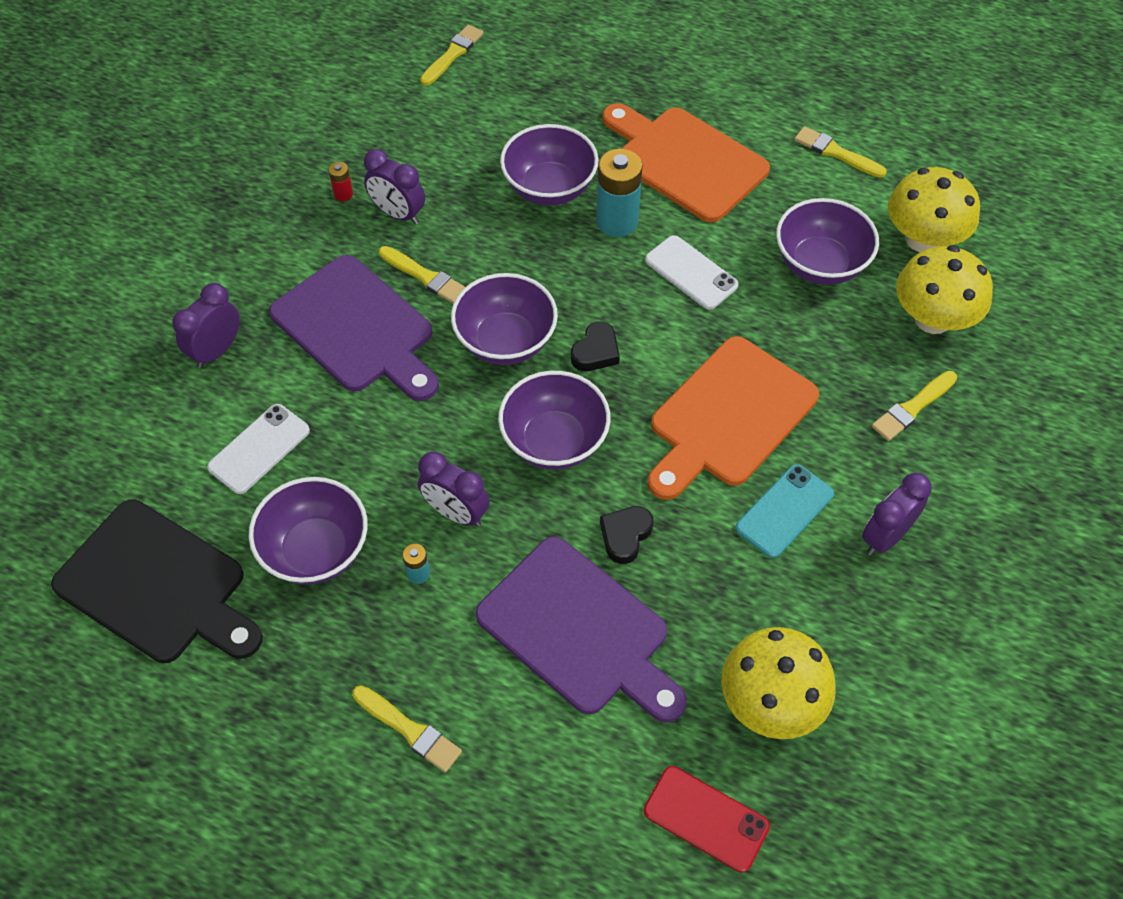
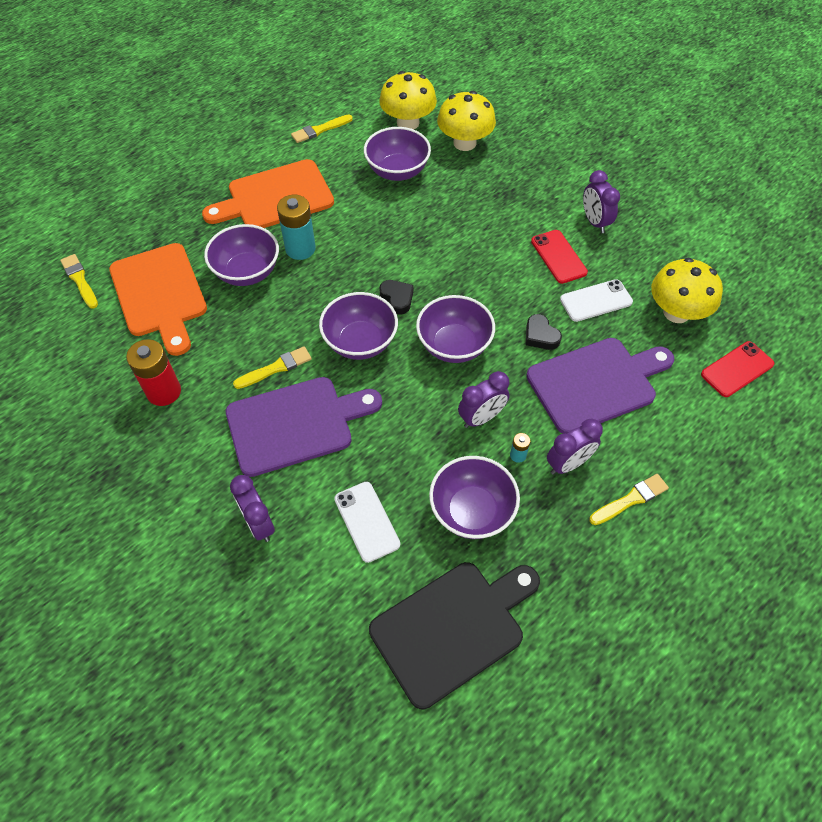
camera: 65 degrees left, 0 degrees up
(343, 194) = (164, 392): red battery -> red battery, size x2.17
(398, 214) = (207, 364): purple clock -> purple clock (568, 464)
(691, 273) = (365, 229): white phone -> white phone (596, 301)
(728, 417) = (482, 255): orange cutting board -> orange cutting board (160, 294)
(784, 511) = (558, 257): turquoise phone -> red phone
(912, 408) = (518, 176): yellow brush -> none

